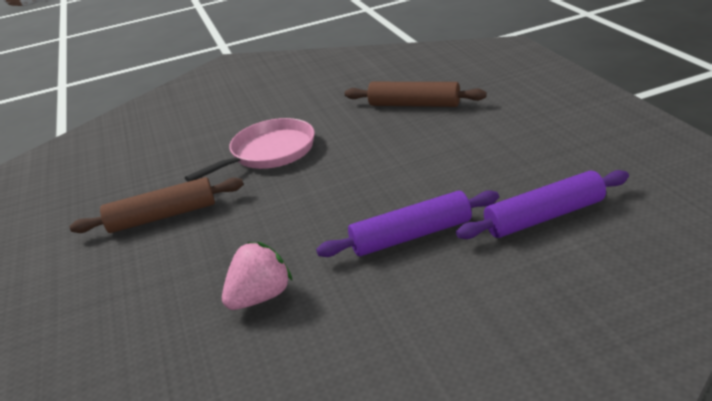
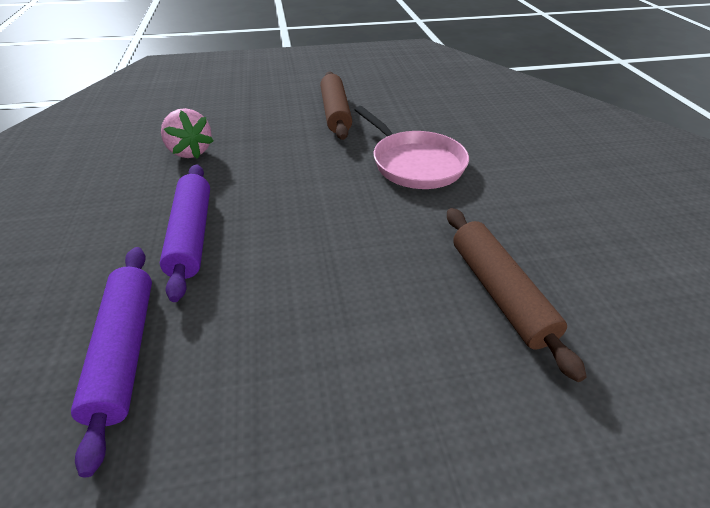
camera: 95 degrees right, 10 degrees up
(414, 105) = (499, 292): brown rolling pin -> brown rolling pin turned 45 degrees counterclockwise

